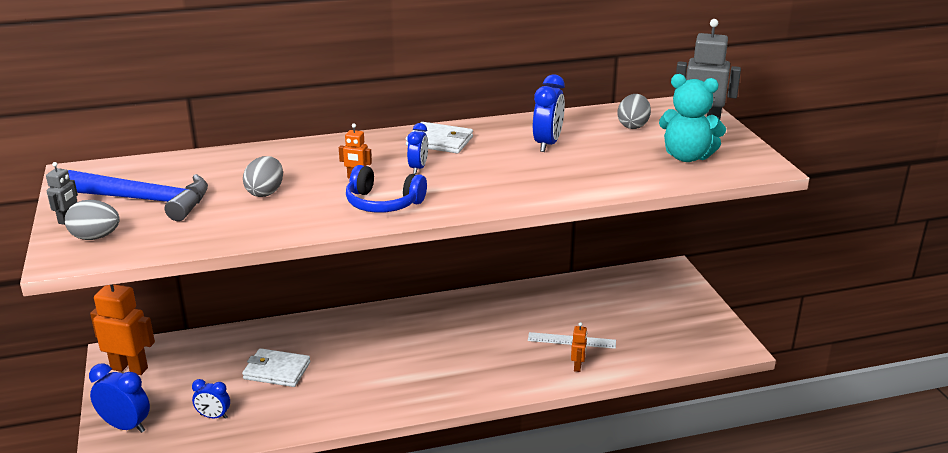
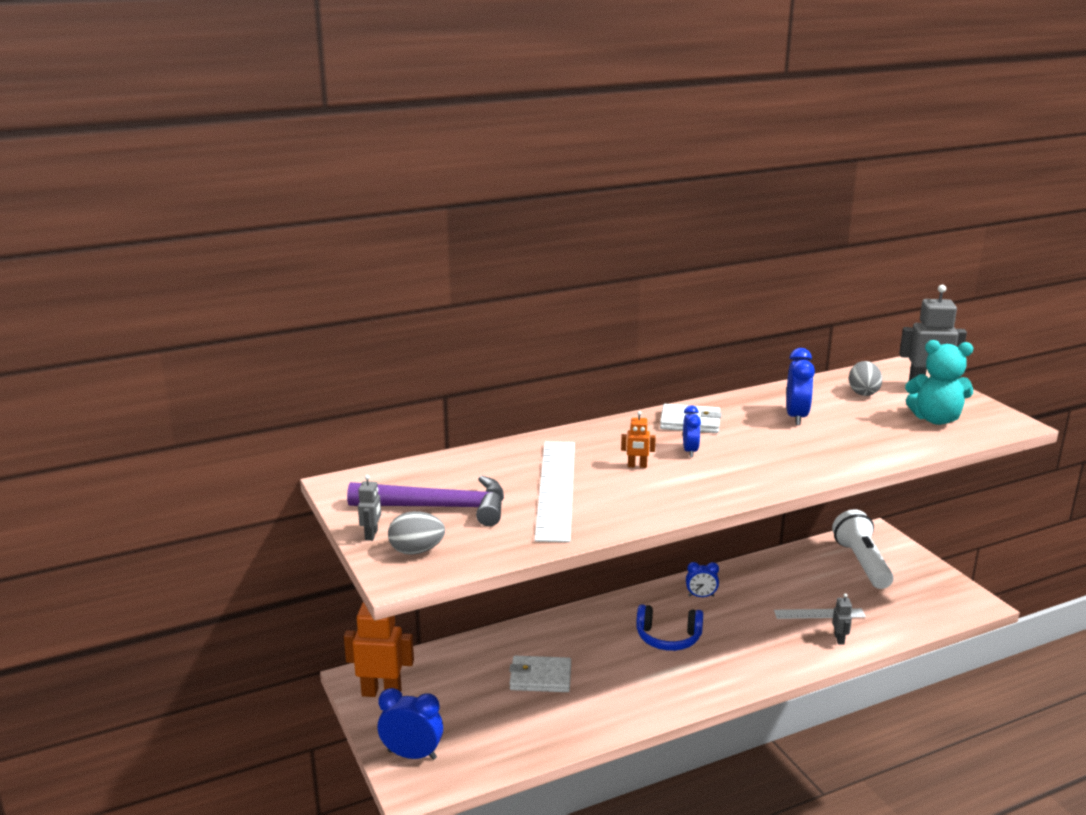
camera: 10 degrees left, 5 degrees down
(146, 200) = (439, 507): blue hammer -> purple hammer
(213, 416) = (500, 733): blue clock -> blue clock (701, 596)
(265, 192) = (556, 488): grey egg -> white ruler
(383, 203) = (683, 489): blue headphones -> blue headphones (668, 638)
(578, 366) = (839, 639): orange robot -> grey robot
(641, 297) = (862, 563): none -> white flashlight

